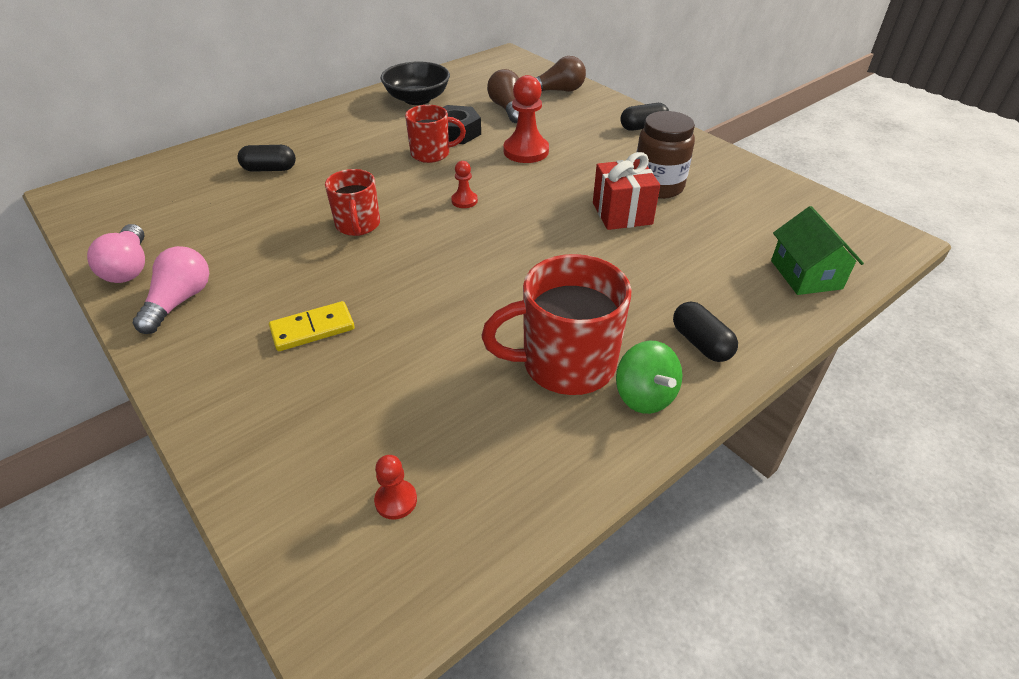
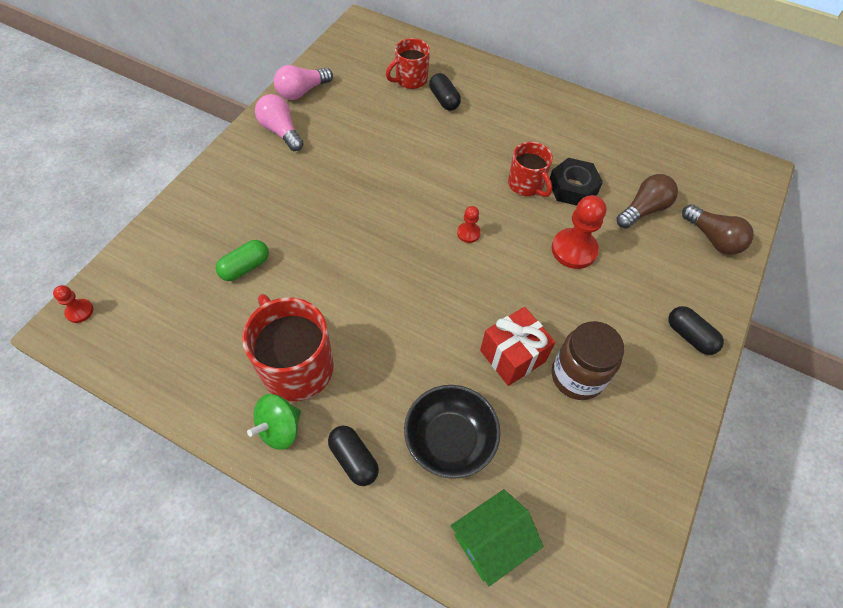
camera: 65 degrees right, 15 degrees up
(180, 301) = (281, 131): pink light bulb -> pink light bulb turned 120 degrees counterclockwise
(312, 329) = (280, 207): yellow domino -> none
(358, 225) = (401, 181): red mug -> red mug (410, 80)
(387, 382) = (245, 267): none -> green capsule
(396, 500) = (153, 311): red pawn -> red pawn (79, 311)
(417, 99) = (612, 139): black bowl -> black bowl (449, 440)
(701, 343) = (354, 459): black capsule -> black capsule turned 75 degrees counterclockwise

